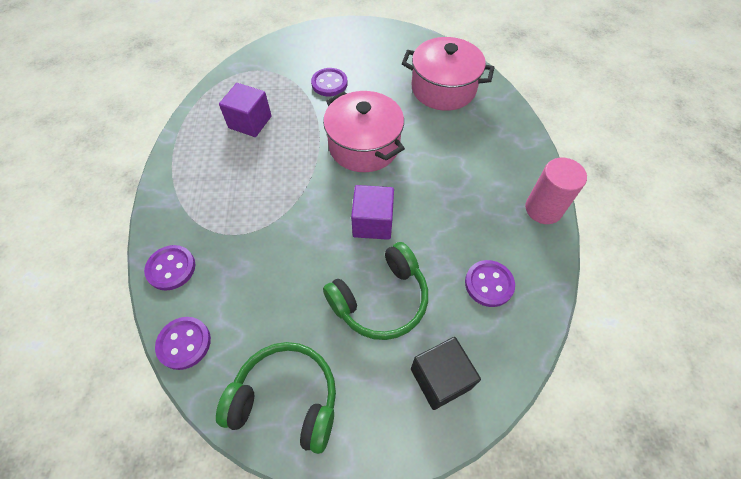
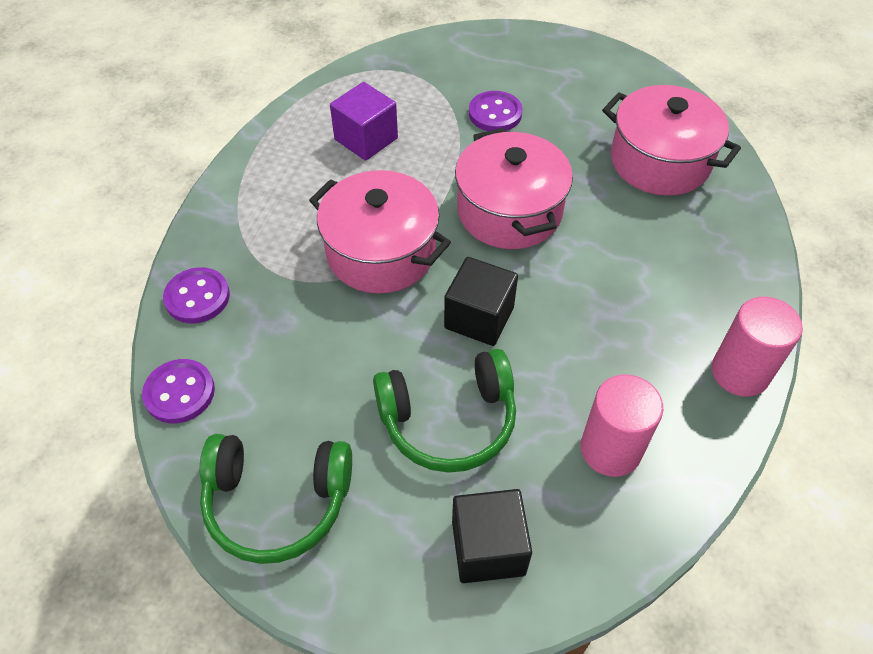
camera: 20 degrees right, 5 degrees down
(286, 399) = (277, 502): green headphones -> green headphones turned 150 degrees clockwise
(290, 197) = (381, 252): none -> pink pot
(372, 223) = (479, 317): purple cube -> black cube
(489, 284) = (610, 449): purple button -> pink cylinder

